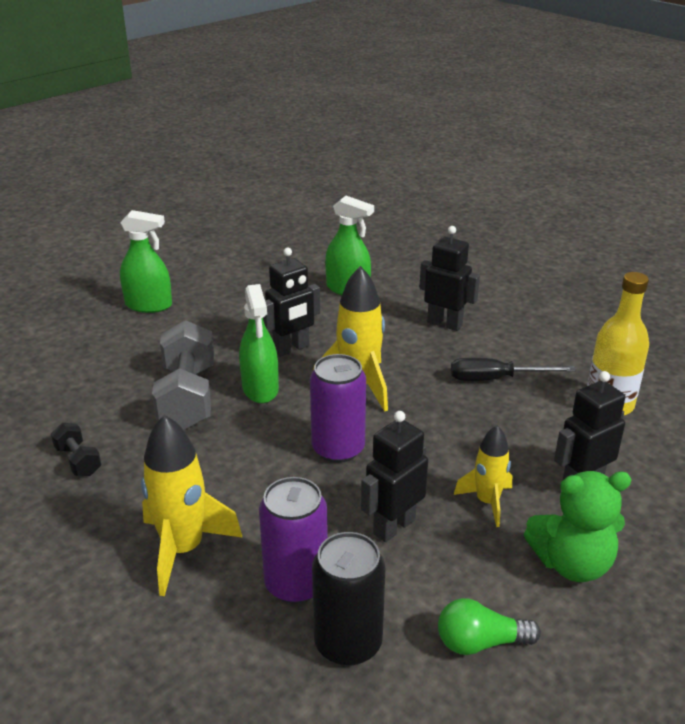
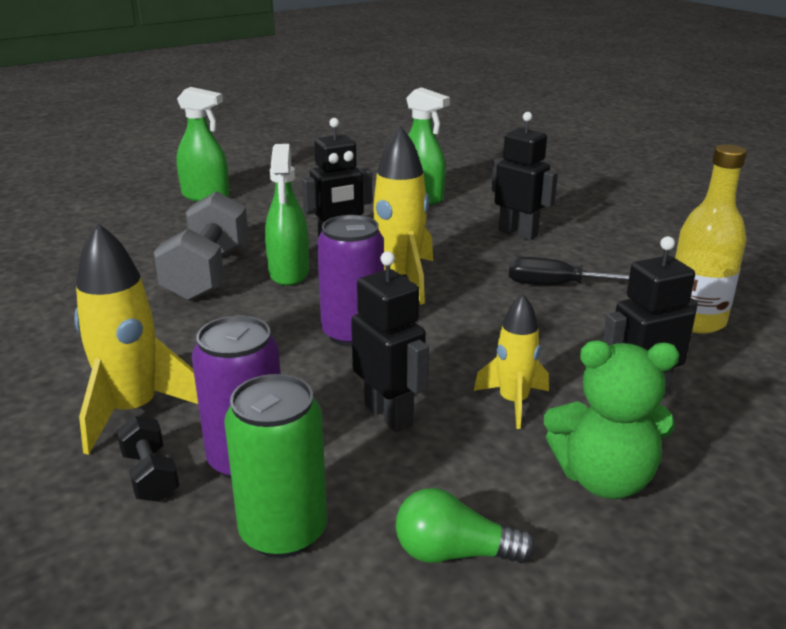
camera: 10 degrees right, 5 degrees down
(78, 461) = (63, 318): black dumbbell -> black dumbbell (150, 476)
(348, 643) = (283, 531): black can -> green can
(393, 526) = (389, 415): black robot -> black robot turned 90 degrees clockwise

